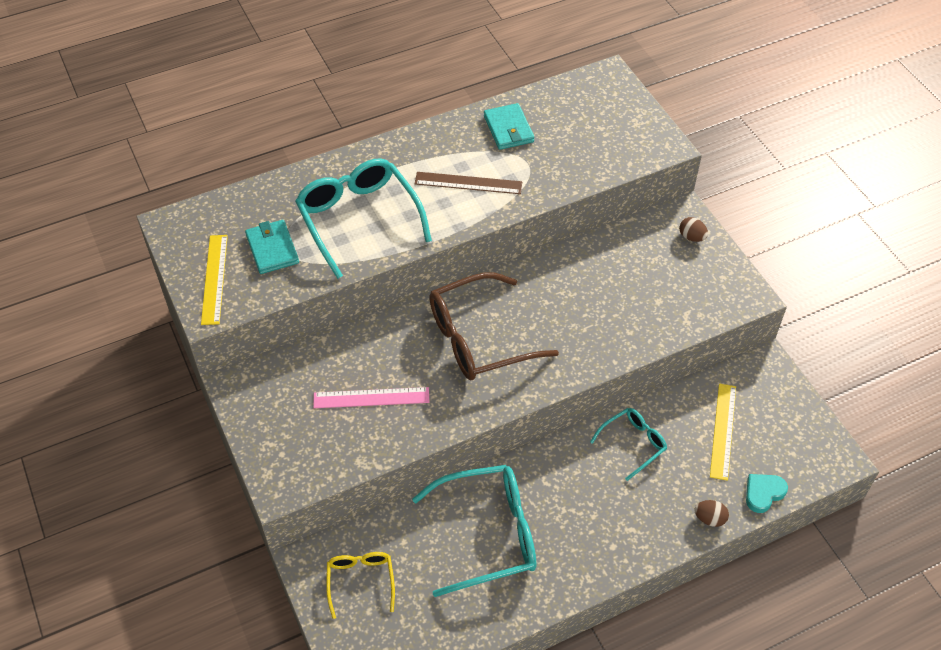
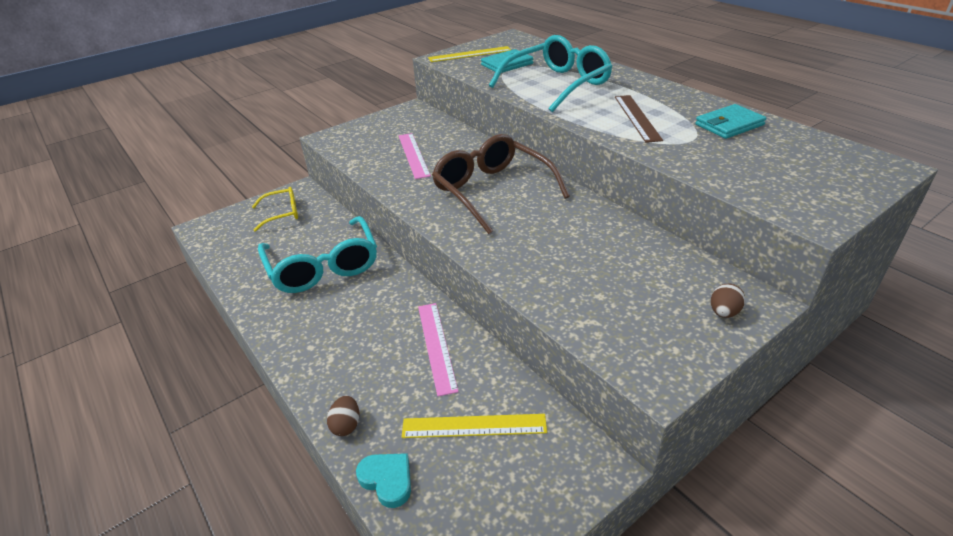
camera: 80 degrees right, 15 degrees down
(633, 443) = (436, 346): turquoise glasses -> pink ruler

